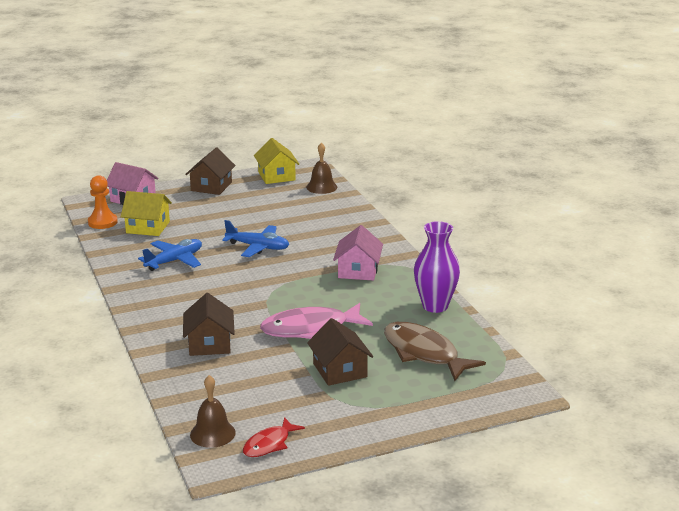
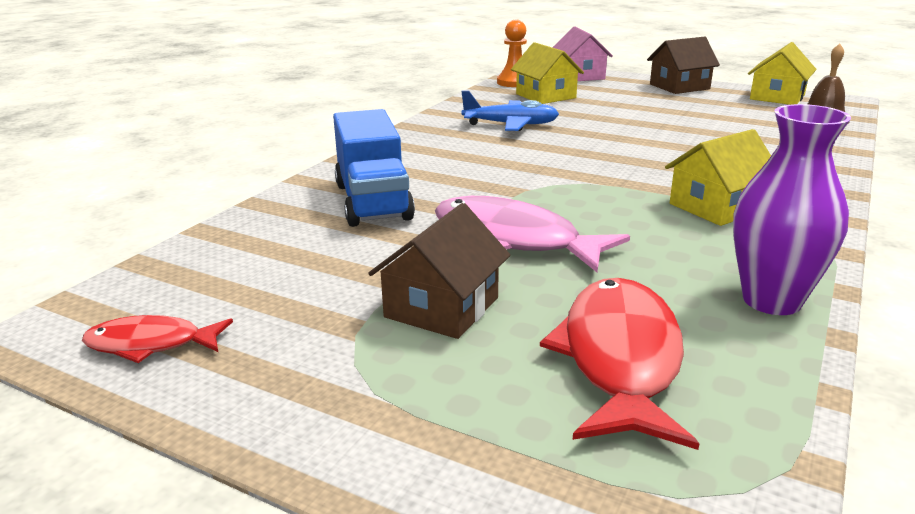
camera: 50 degrees right, 0 degrees up
(209, 343) = (373, 201): brown house -> blue truck
(212, 433) = (145, 290): brown bell -> none
(258, 247) = (626, 142): blue plane -> none
(358, 270) = (716, 207): pink house -> yellow house
(424, 353) = (619, 358): brown fish -> red fish

